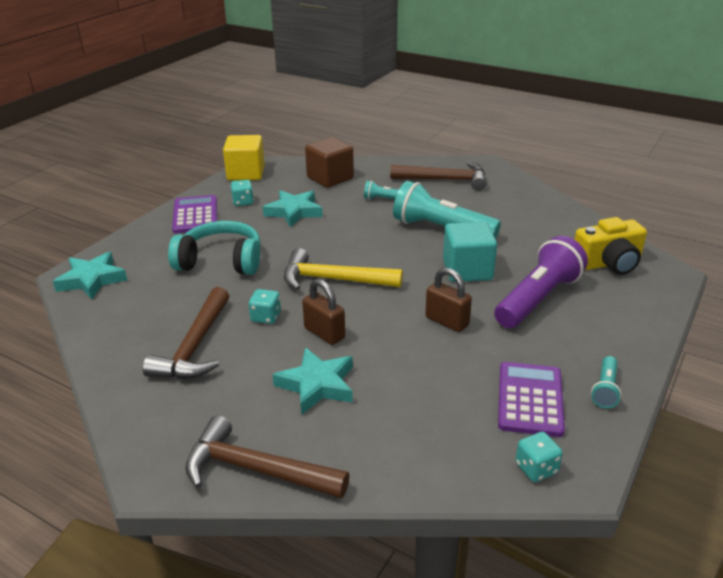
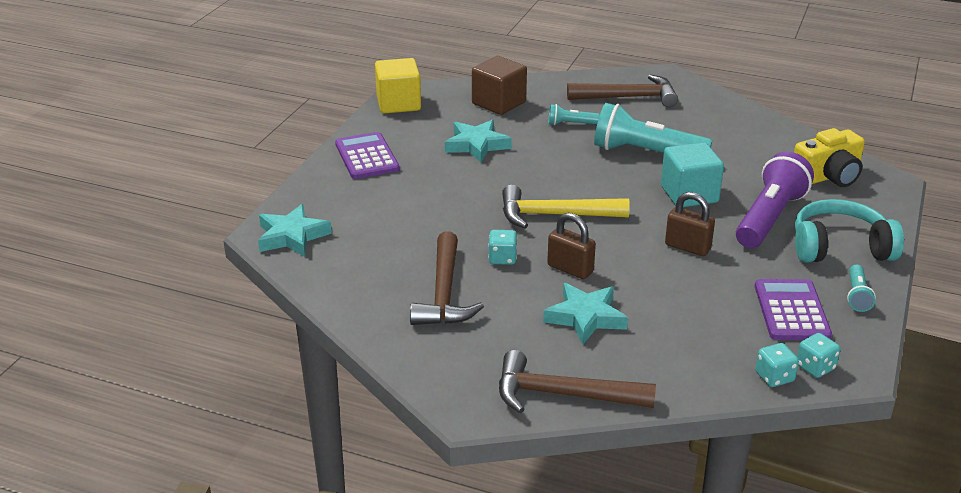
camera: 10 degrees left, 0 degrees up
(221, 261) = (424, 205): turquoise headphones -> turquoise headphones (840, 248)
(243, 202) = (413, 138): turquoise dice -> turquoise dice (774, 377)

